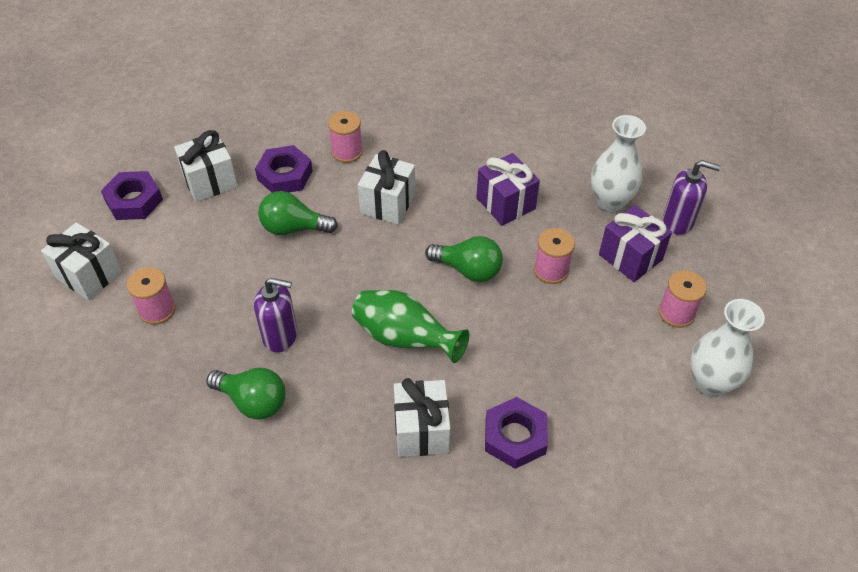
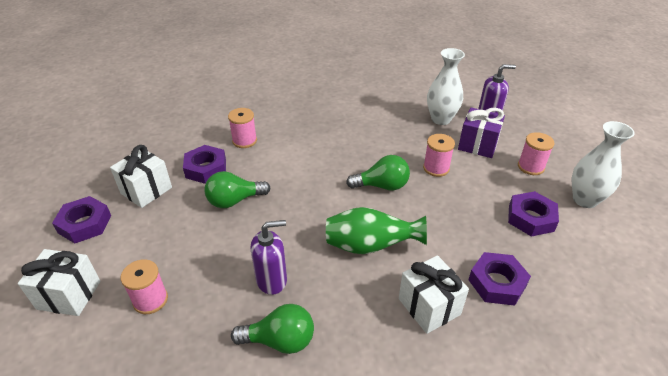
camera: 25 degrees left, 10 degrees down
(388, 203) = (296, 163): white gift -> none
(505, 203) = (377, 139): purple gift -> none
(618, 379) = (531, 218): none -> purple nut

